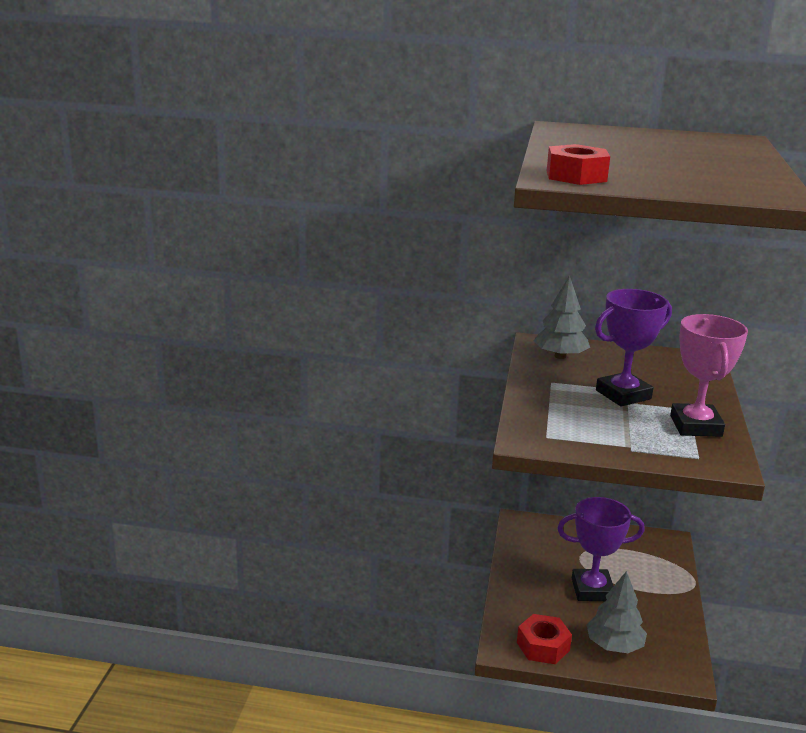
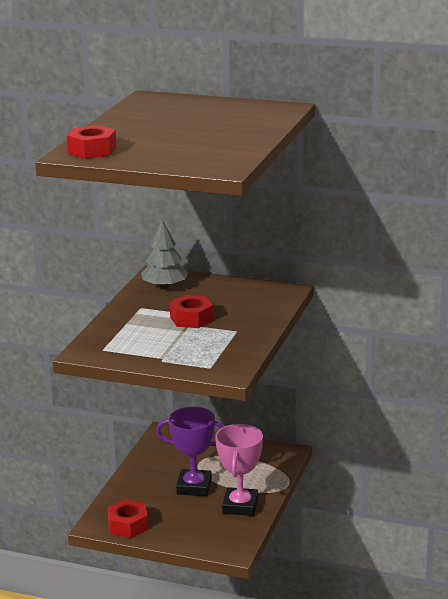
camera: 10 degrees right, 0 degrees up
(614, 645) = (187, 527): grey tree -> none
(623, 395) = (191, 319): purple trophy -> red nut
(696, 426) = (230, 344): pink trophy -> pink trophy (240, 506)

